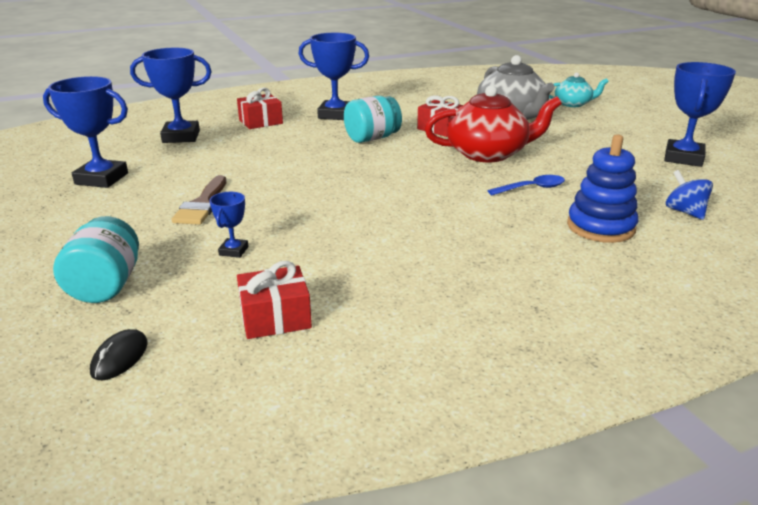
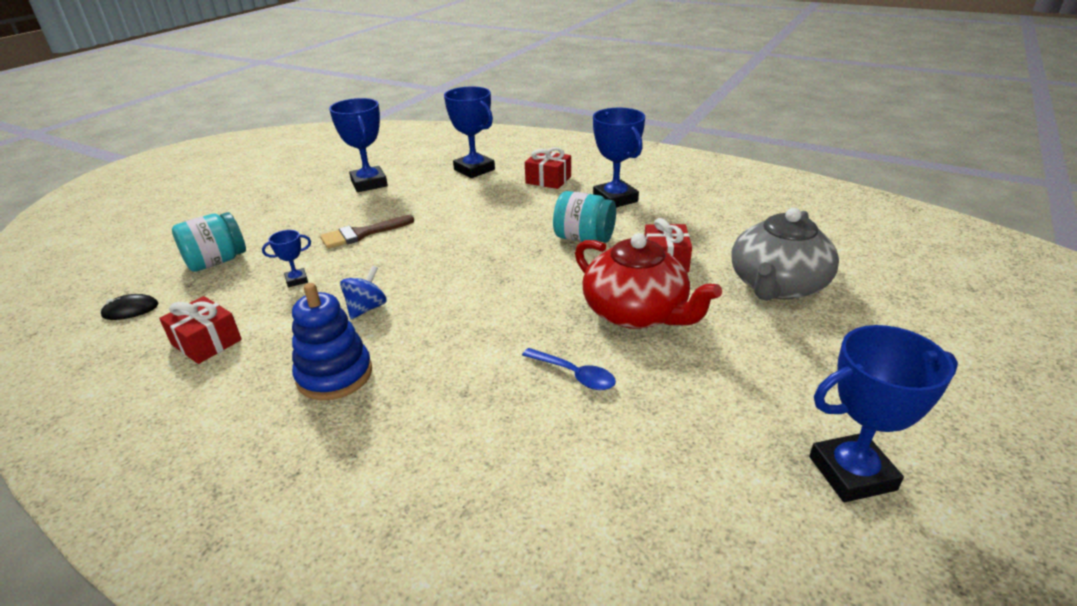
camera: 55 degrees right, 5 degrees up
(573, 104) = (906, 311): turquoise teapot -> none
(600, 227) = (520, 461): blue stacking toy -> blue stacking toy (334, 375)
(685, 212) = (644, 526): blue spinning top -> blue spinning top (366, 308)

